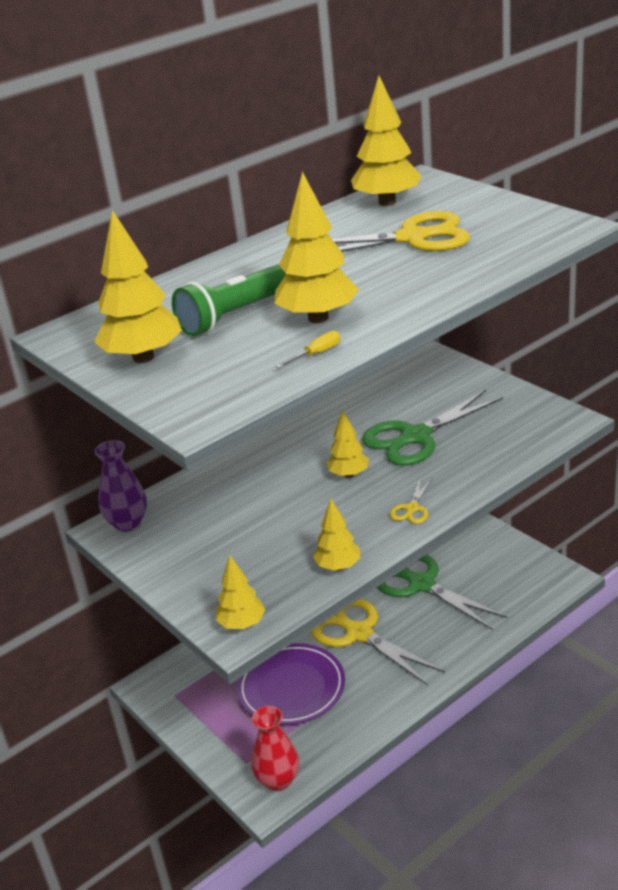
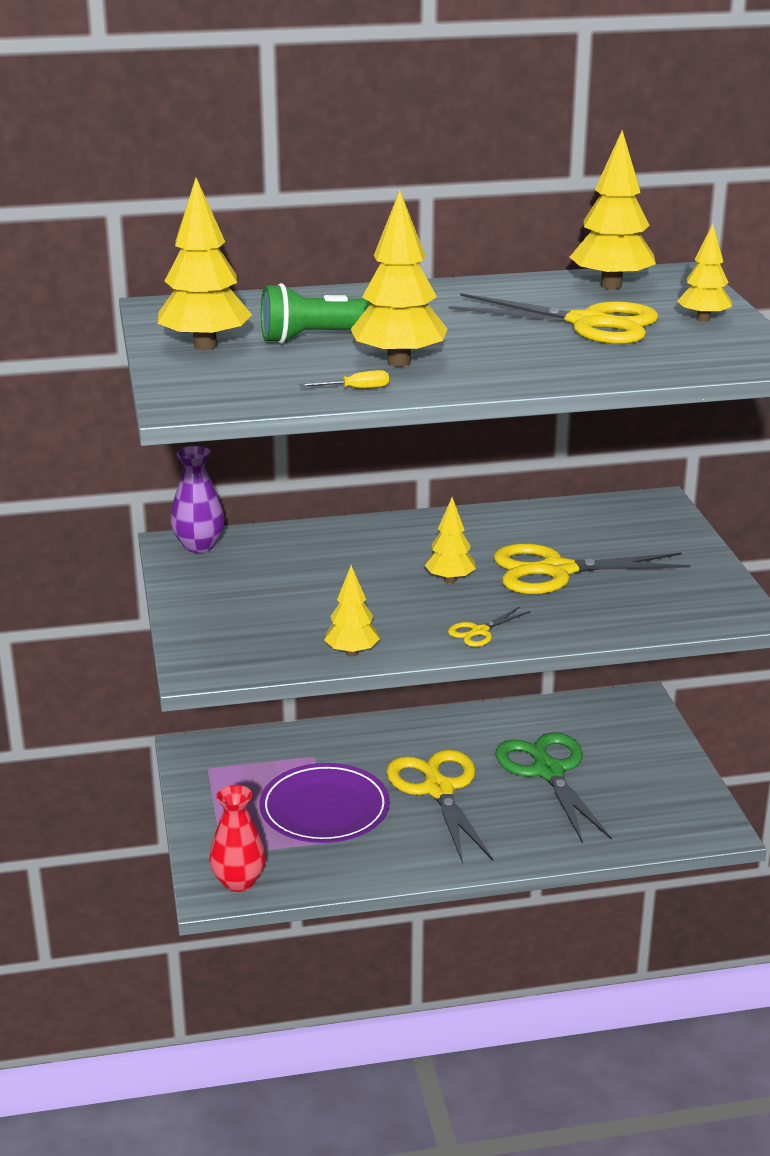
camera: 25 degrees right, 5 degrees down
(242, 624) = (213, 664): yellow tree -> yellow tree (703, 319)
(414, 437) = (555, 571): green scissors -> yellow scissors

